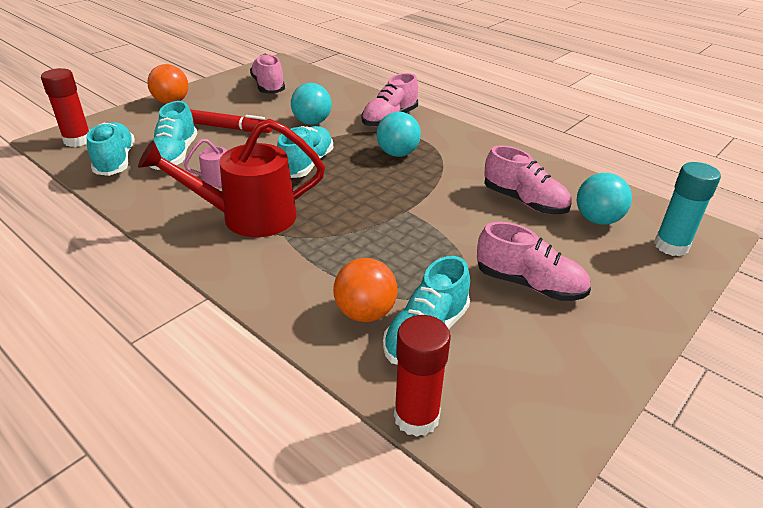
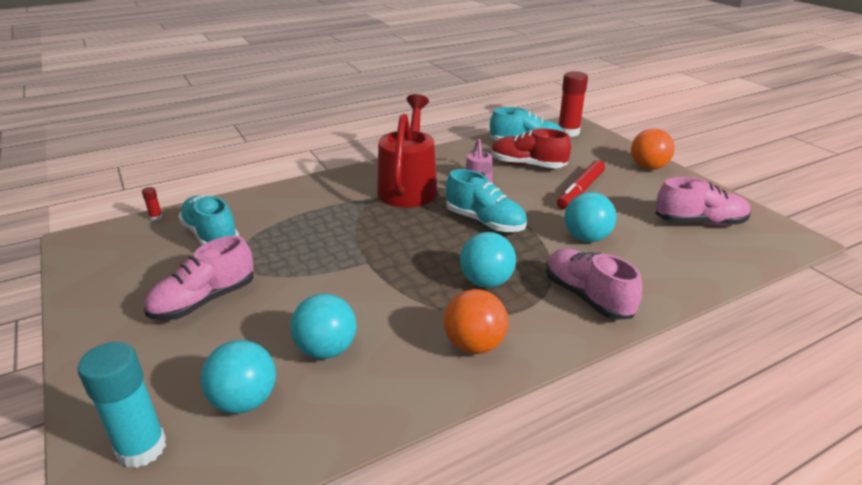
camera: 110 degrees right, 5 degrees down
(174, 156) = (527, 165): turquoise shoe -> red shoe
(365, 313) = (256, 217): orange ball -> orange ball (474, 345)
(416, 417) = (156, 217): red glue stick -> red glue stick, size x0.42
(524, 201) = (326, 350): pink shoe -> turquoise ball

